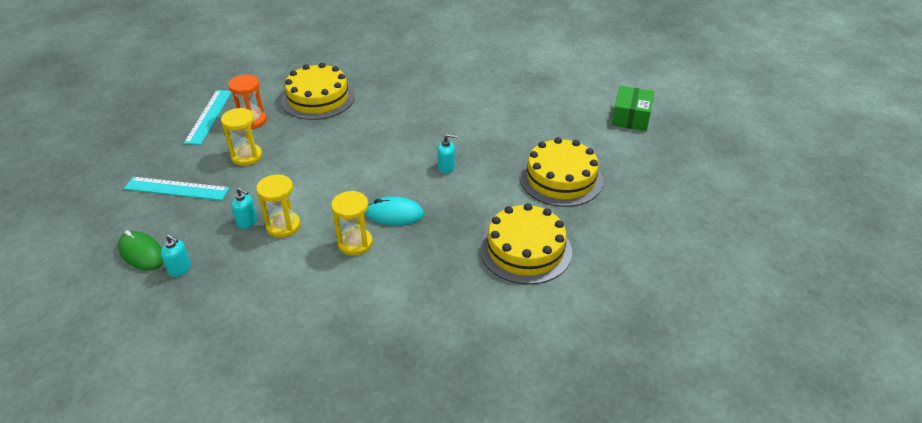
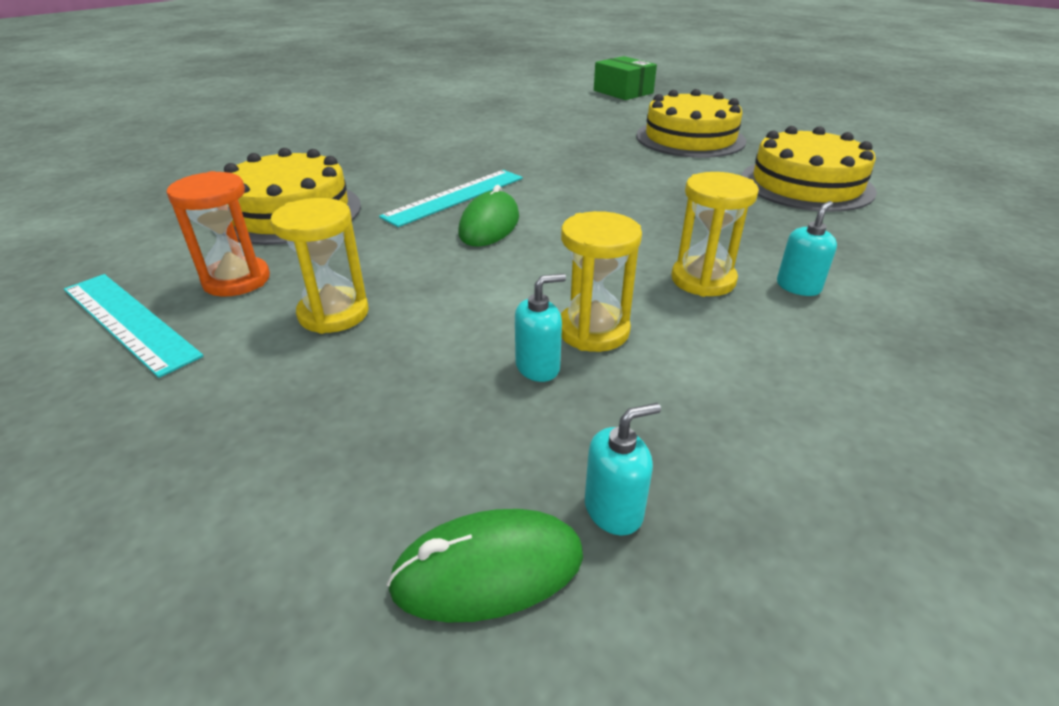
camera: 55 degrees left, 5 degrees down
(177, 188) = (304, 432): turquoise ruler -> turquoise ruler (455, 197)
(356, 157) = (489, 225): none -> green mouse
(394, 214) = (660, 235): turquoise mouse -> none
(446, 167) = (595, 180): turquoise soap dispenser -> turquoise soap dispenser (798, 287)

